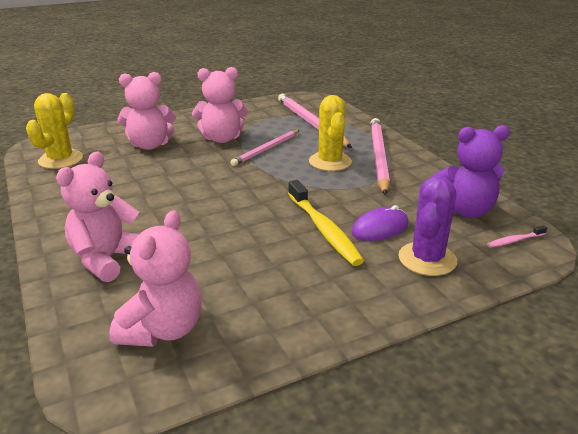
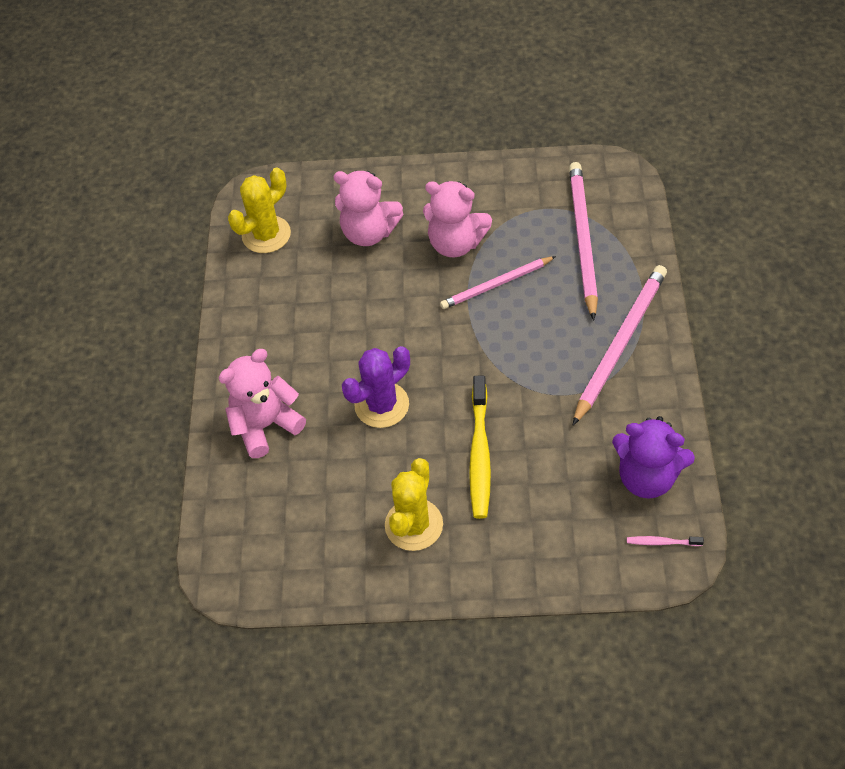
camera: 30 degrees right, 25 degrees up
(163, 329) = (282, 531): pink teddy bear -> none
(330, 162) = (556, 335): yellow cactus -> yellow cactus (414, 525)
(380, 228) = (537, 472): purple mouse -> none
(427, 259) = (552, 534): purple cactus -> purple cactus (382, 405)

